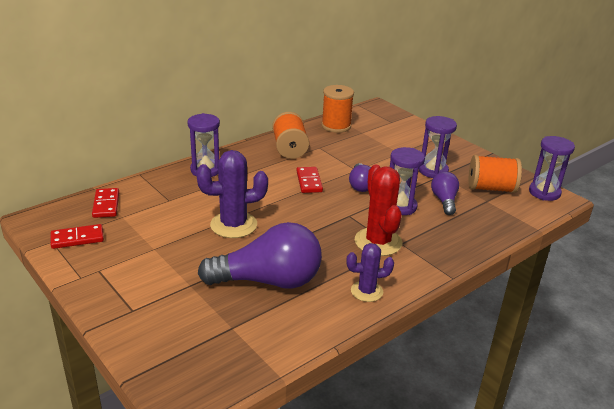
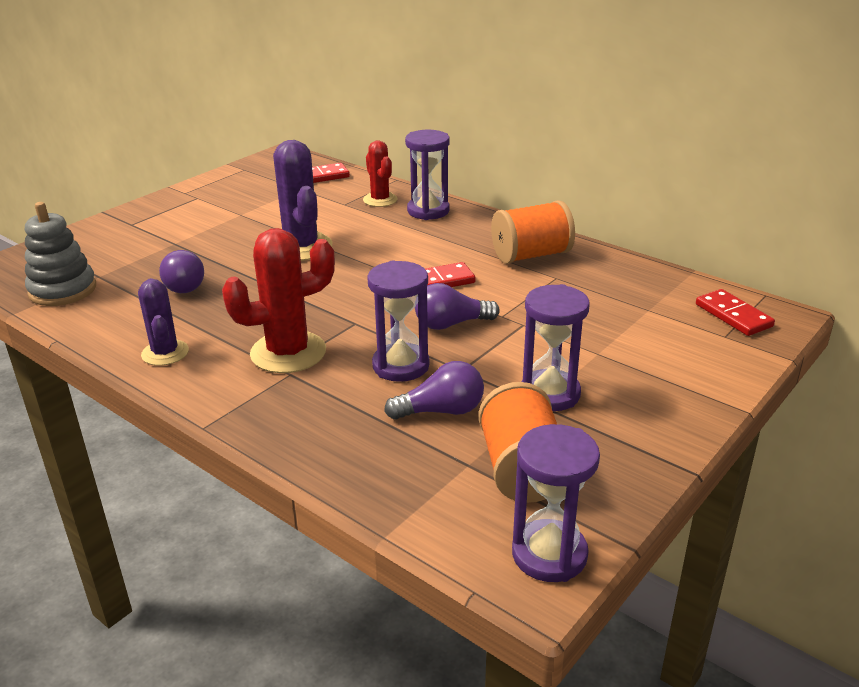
camera: 80 degrees right, 0 degrees up
(77, 238) = (251, 178): red domino -> red domino (733, 315)
(173, 185) = (380, 200): none -> red cactus
(250, 348) = (63, 290): none -> grey stacking toy
(268, 281) = (184, 284): purple light bulb -> purple light bulb, size x0.52
(336, 126) = (649, 283): orange spool -> none

